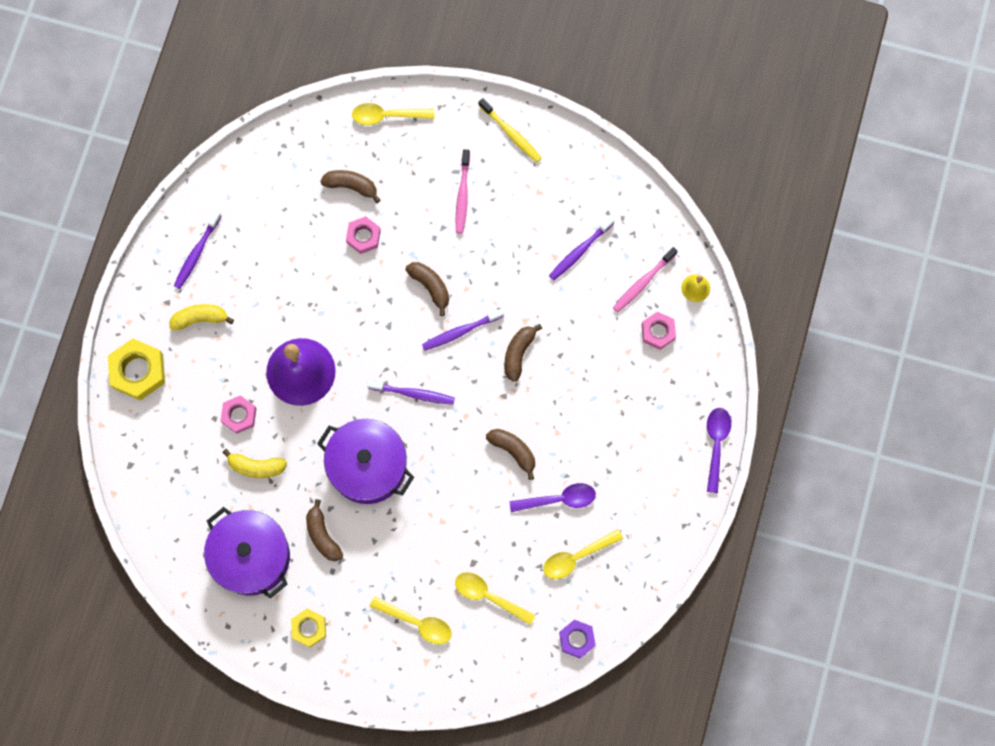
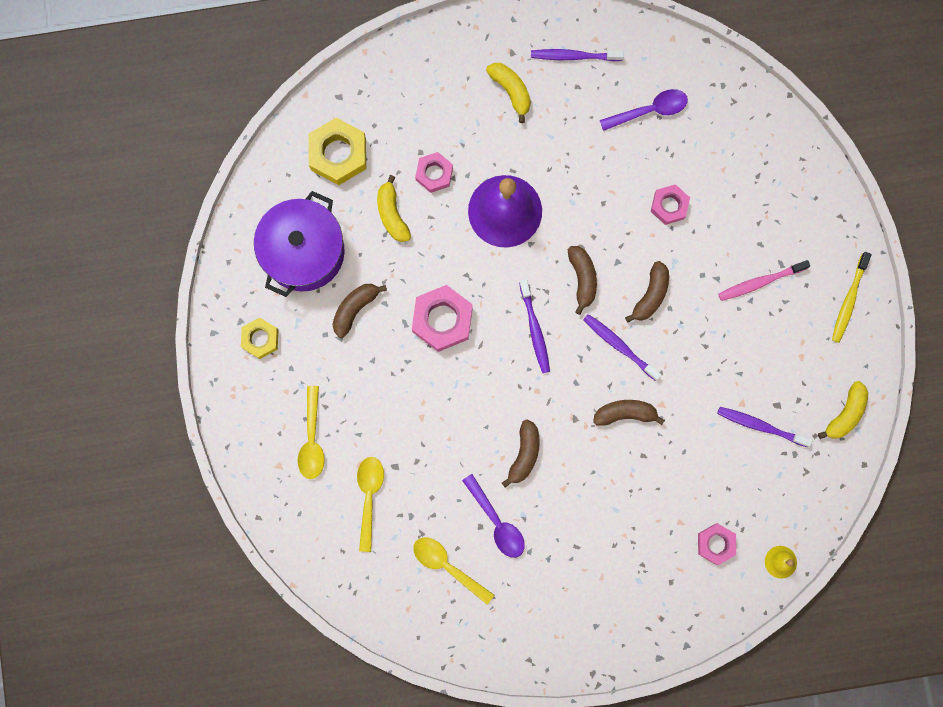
camera: 65 degrees right, 5 degrees up
(138, 371) = (432, 59): yellow nut -> yellow nut (338, 154)
(351, 186) = (714, 169): brown banana -> brown banana (582, 279)
(368, 466) = (442, 320): purple pot -> pink nut
(387, 116) = (804, 169): yellow spoon -> none
(577, 639) = (366, 604): purple nut -> none
(601, 181) = (845, 414): none -> yellow banana
(643, 282) = (759, 505): pink toothbrush -> none
(716, 444) = (627, 656): purple spoon -> purple spoon (649, 110)

